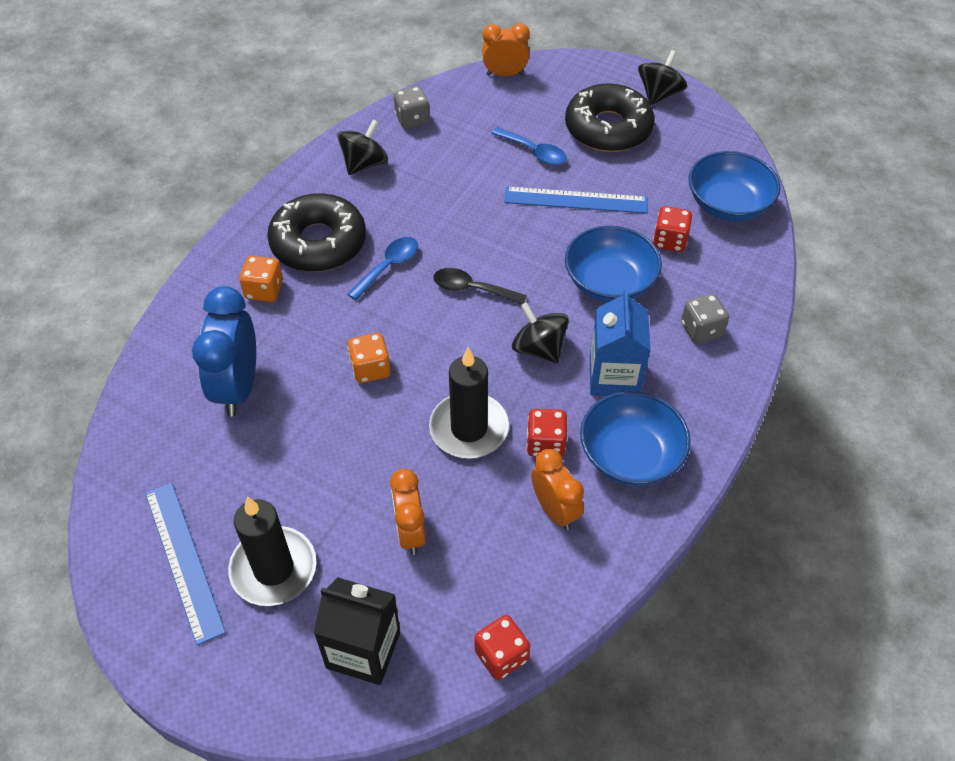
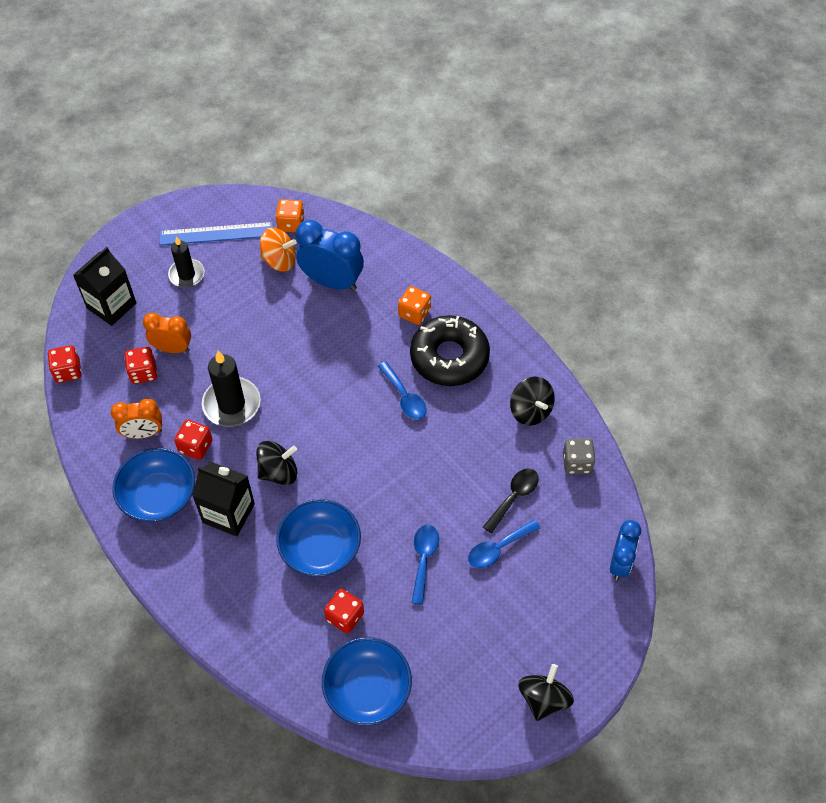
camera: 110 degrees right, 5 degrees up
(216, 459) = (279, 260): none -> orange spinning top
(273, 569) = (186, 274): black candle -> black candle, size x0.66
(370, 369) = (311, 360): orange dice -> orange dice (291, 224)
(463, 552) = (143, 372): none -> red dice
(472, 289) = (356, 446): black spoon -> black spoon (514, 497)
(505, 74) = (620, 563): orange clock -> blue clock
(576, 200) = (423, 559): blue ruler -> blue spoon
(608, 128) = (508, 626): black donut -> none
(614, 376) = (228, 513): blue carton -> black carton
(659, 94) = (543, 699): black spinning top -> black spinning top turned 120 degrees counterclockwise
(701, 330) = (241, 596): grey dice -> none

